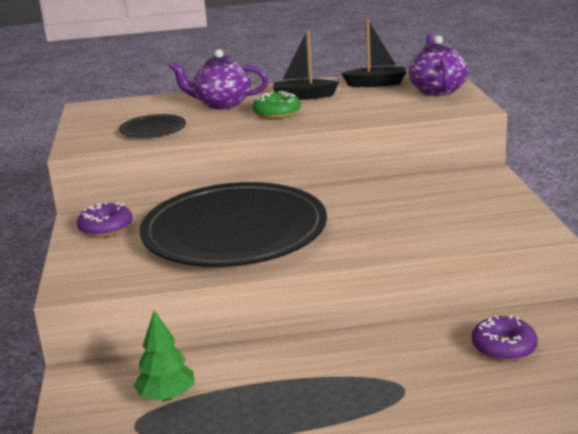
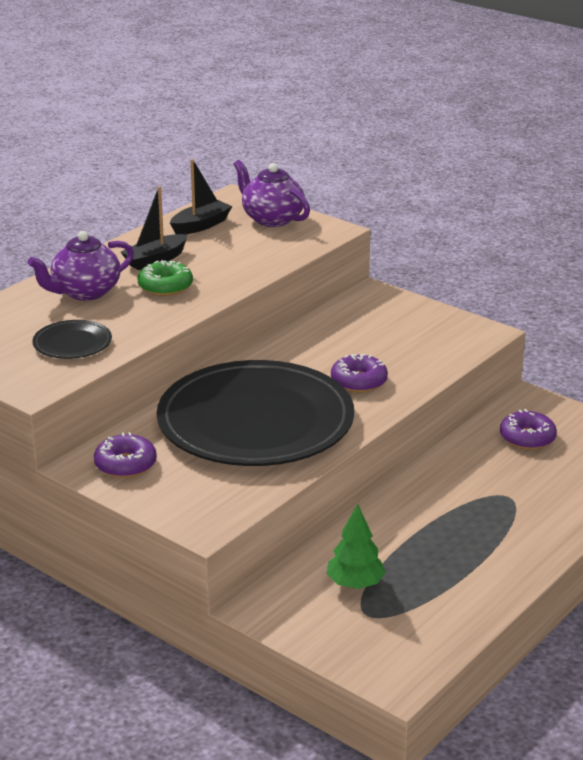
camera: 45 degrees left, 5 degrees up
(360, 231) = (359, 381): none -> purple donut

